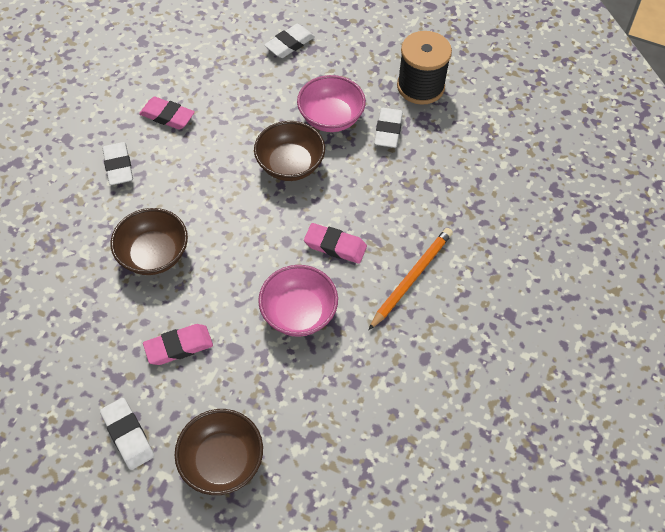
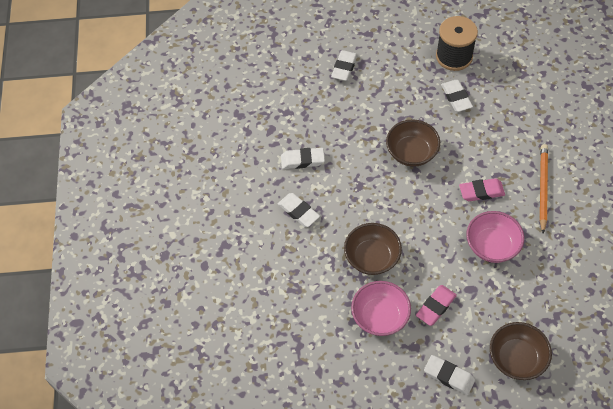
camera: 25 degrees left, 0 degrees up
(167, 116) = (302, 160): pink eraser -> white eraser
(331, 118) = (413, 107): pink bowl -> pink bowl (380, 316)

